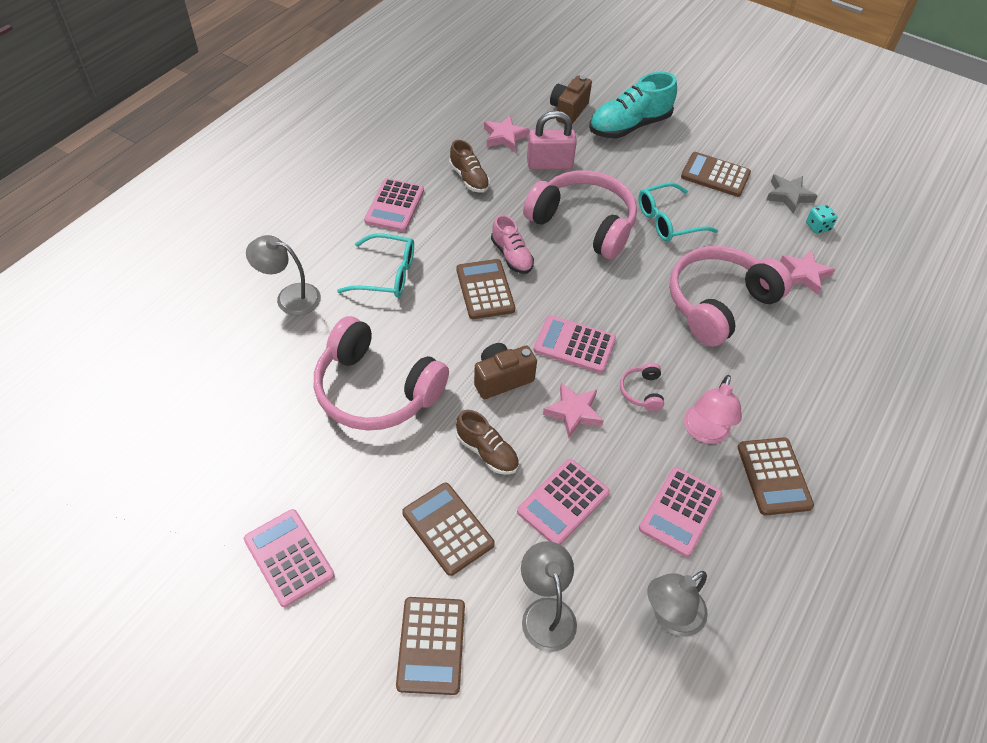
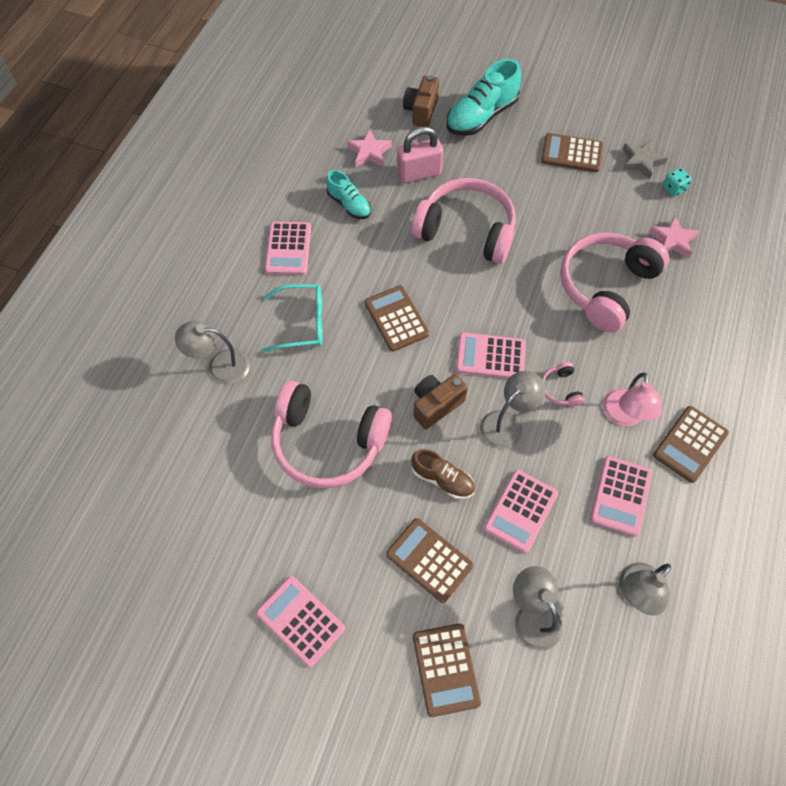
camera: 10 degrees left, 10 degrees up
(469, 178) = (349, 204): brown shoe -> turquoise shoe
(511, 256) = (410, 278): pink shoe -> none
(573, 412) = (507, 423): pink star -> grey lamp
(668, 221) = (541, 211): turquoise glasses -> none
(774, 476) = (690, 444): brown calculator -> brown calculator turned 60 degrees clockwise

